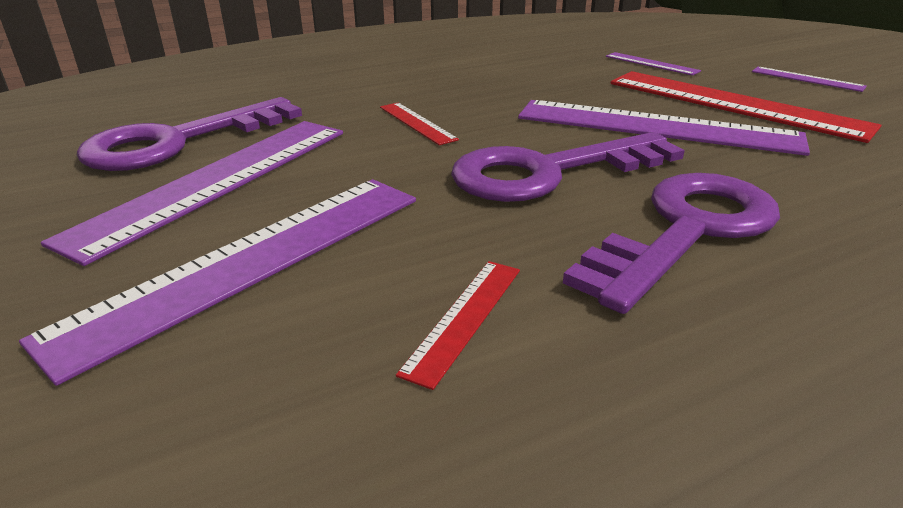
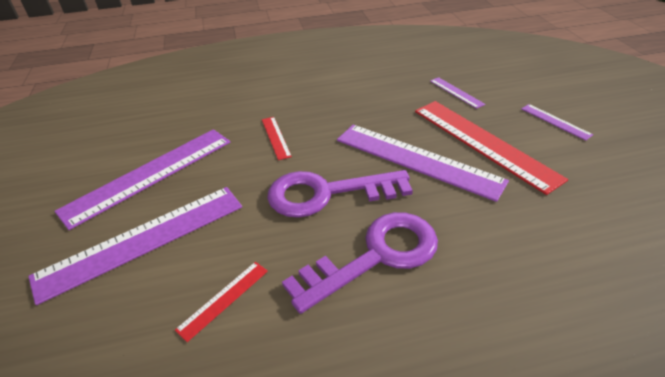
camera: 15 degrees right, 10 degrees up
(178, 141) = (142, 138): purple key -> none

